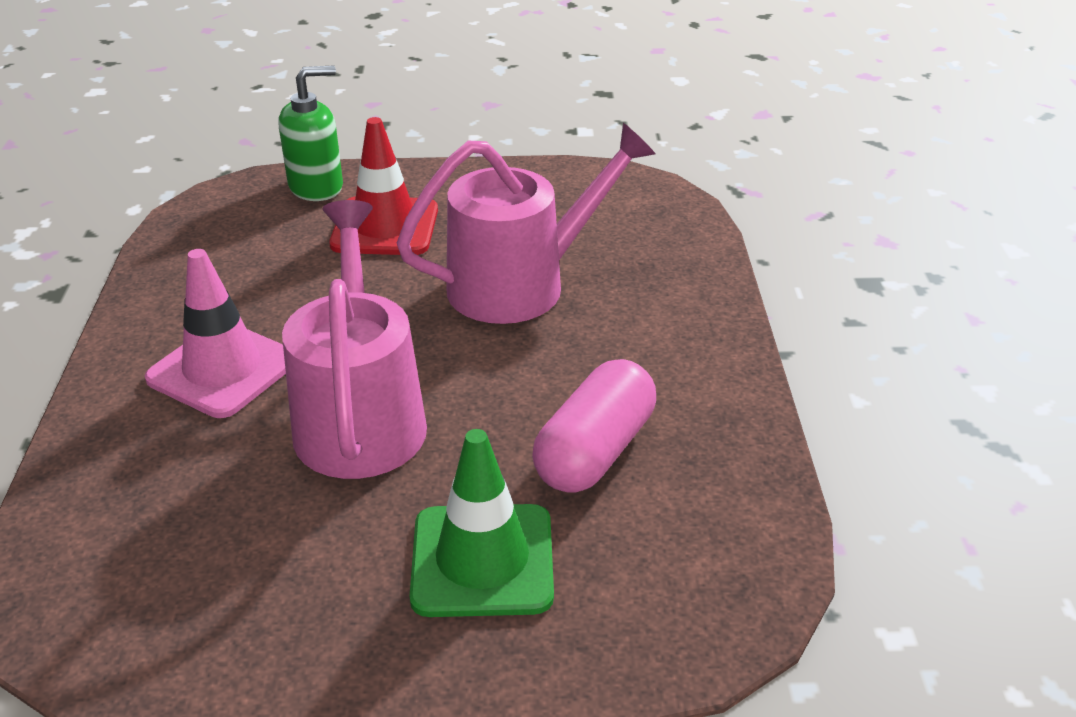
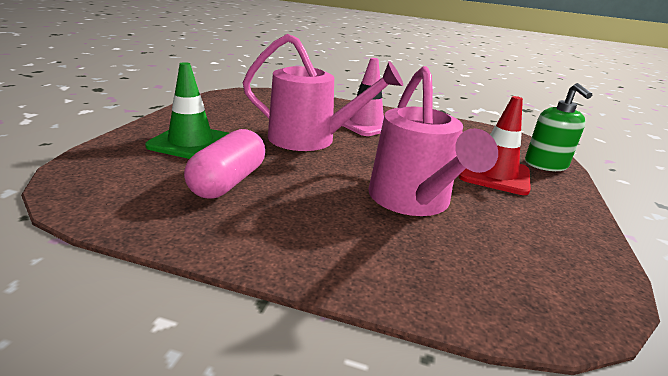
camera: 105 degrees right, 10 degrees down
(595, 451) = (228, 182): pink capsule -> pink capsule turned 60 degrees clockwise

